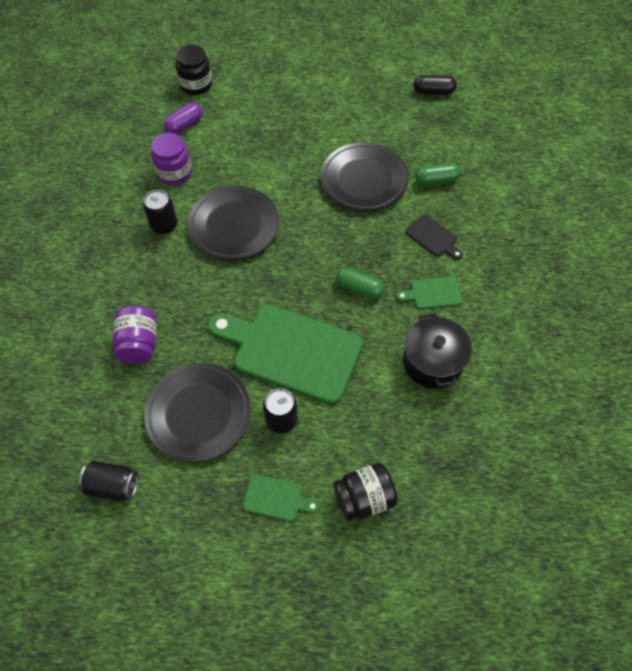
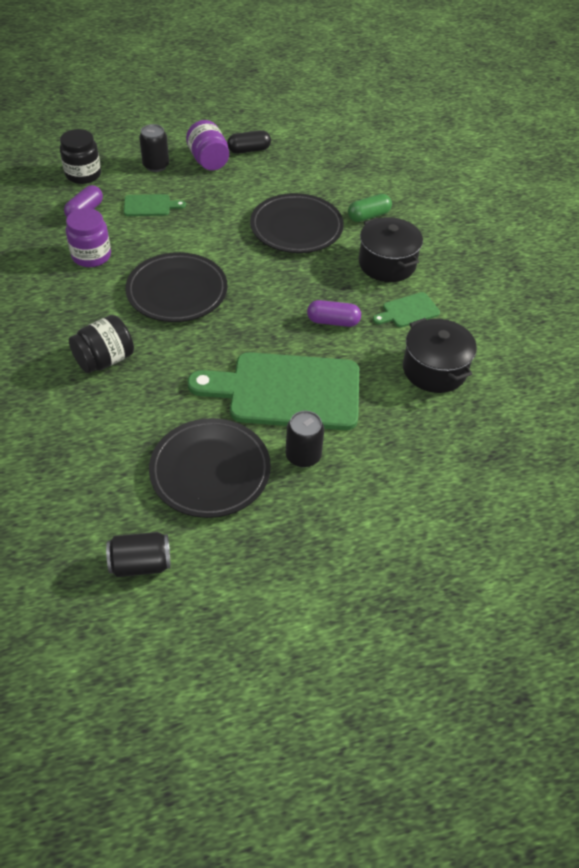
camera: 20 degrees left, 10 degrees down
(139, 344) = (116, 421): purple jar -> purple jar (208, 161)
(164, 225) = (99, 305): black can -> black can (156, 165)
(277, 498) = (329, 530): green cutting board -> green cutting board (150, 206)
(359, 288) = (333, 321): green capsule -> purple capsule
(364, 498) = (420, 506): black jar -> black jar (105, 360)
(433, 91) = (333, 143): black capsule -> black capsule (249, 150)
(433, 237) = (387, 264): black cutting board -> black pot

